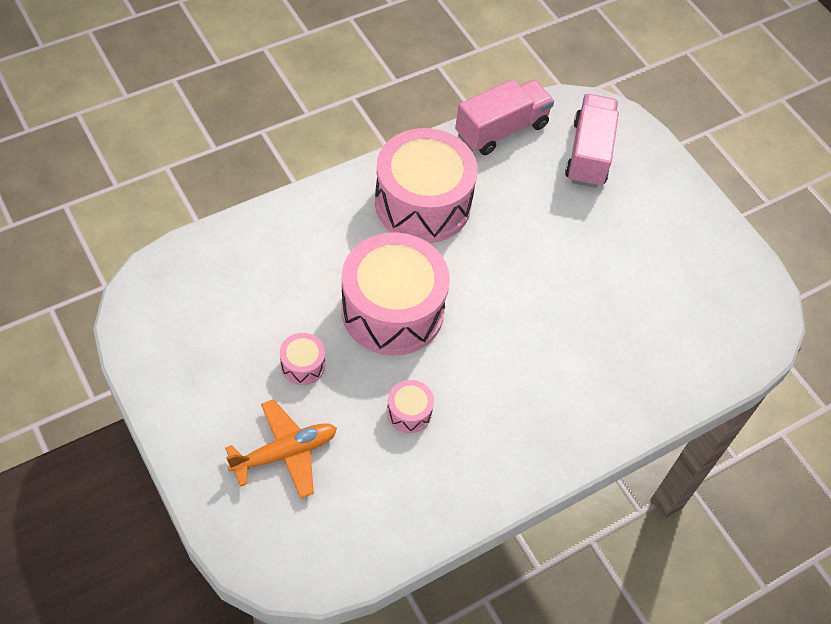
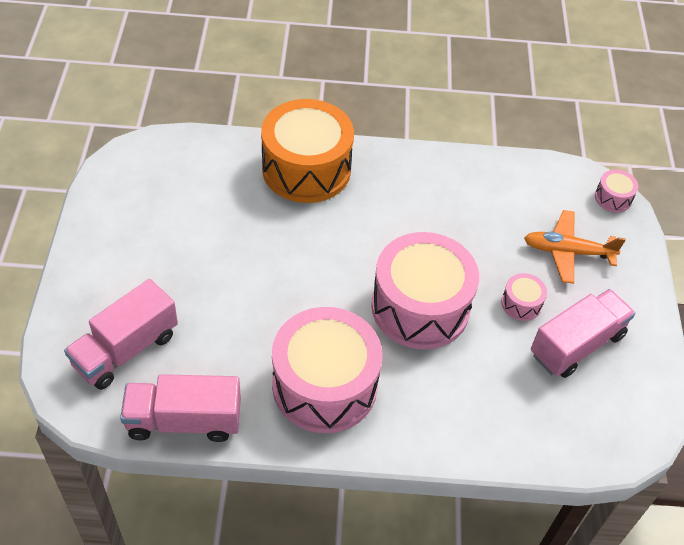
camera: 145 degrees left, 5 degrees down
(230, 350) = (576, 344): none -> pink truck
(409, 412) = (457, 231): pink drum -> pink drum (613, 198)
(605, 399) = (306, 169): none -> orange drum

